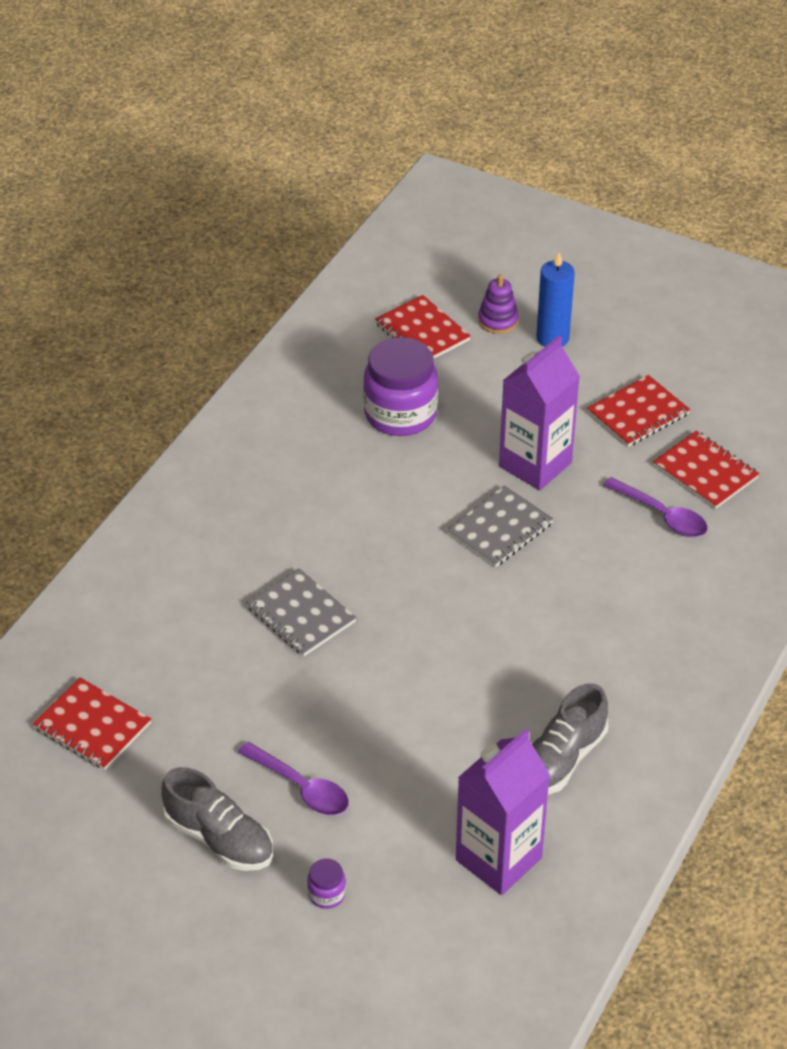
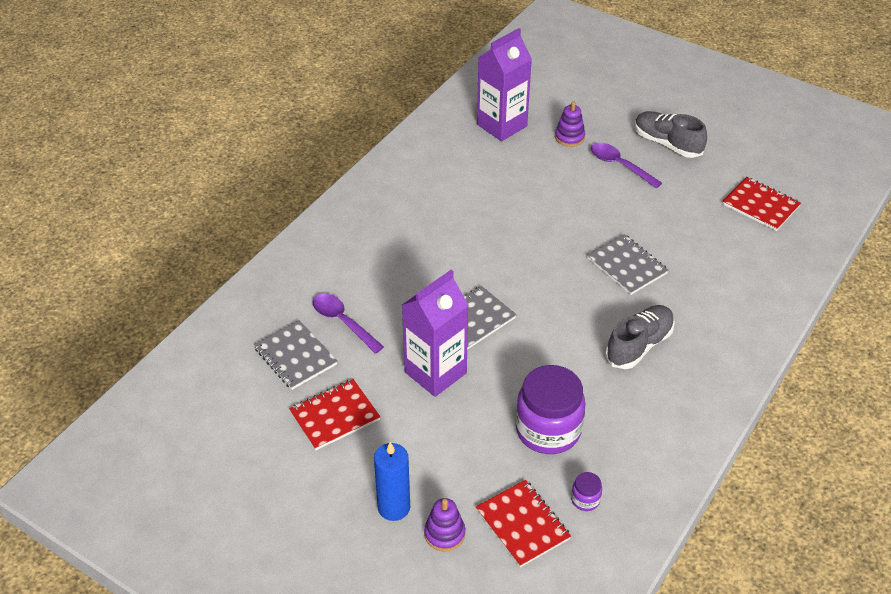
camera: 175 degrees left, 0 degrees up
(327, 894) = (601, 116): purple jar -> purple jar (585, 500)
(382, 841) = (569, 137): none -> purple stacking toy
(561, 759) = (456, 170): grey shoe -> grey shoe (639, 345)
(705, 472) = (295, 356): red notebook -> grey notebook

